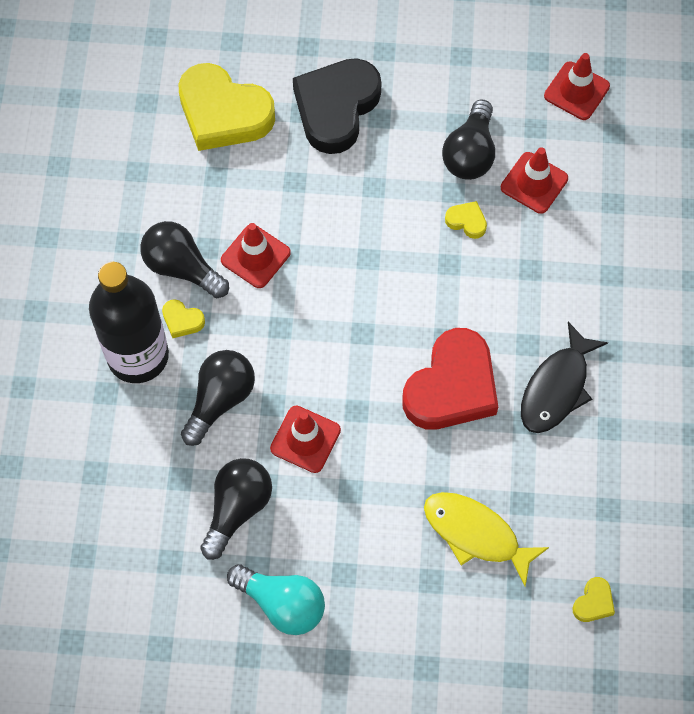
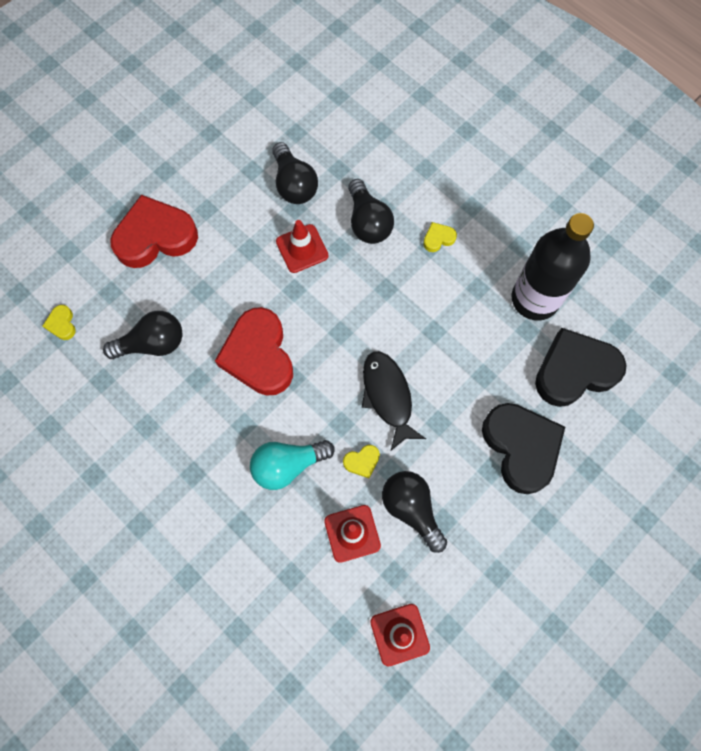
camera: 130 degrees right, 5 degrees up
(138, 356) = (435, 199): black bottle -> black bottle (535, 299)
(182, 267) = (475, 263): black light bulb -> black light bulb (152, 343)
(223, 113) = (574, 371): yellow heart -> black heart
(255, 256) = (447, 311): red traffic cone -> none
(282, 604) = (220, 167): turquoise light bulb -> turquoise light bulb (288, 465)
(420, 598) = (155, 237): none -> red heart
(476, 534) = (160, 294): yellow fish -> none
(557, 388) = (200, 417): black fish -> black fish (388, 396)

